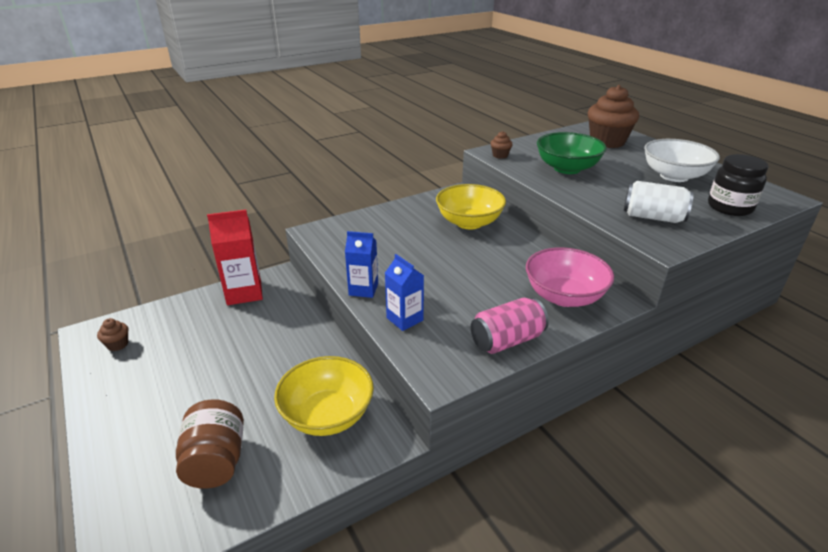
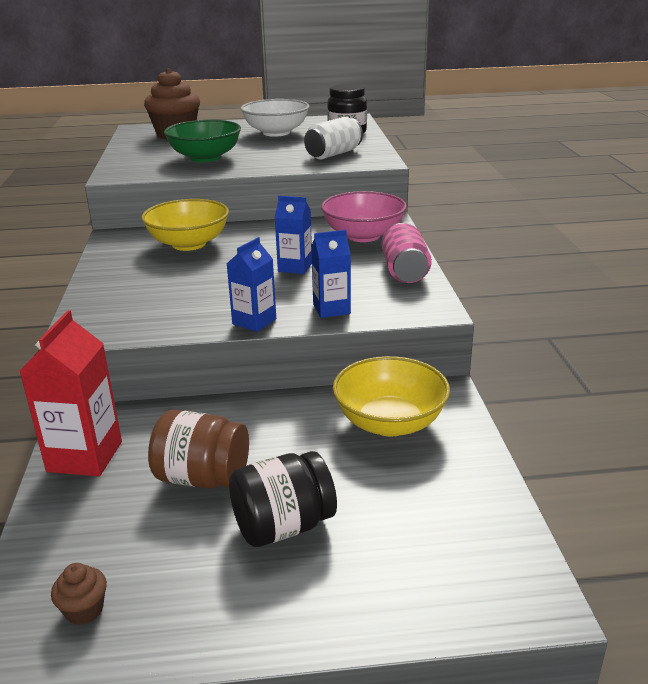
camera: 65 degrees left, 5 degrees down
(192, 395) = (283, 526): none -> black jar
(216, 461) = (416, 513): brown jar -> brown jar (202, 478)
(467, 280) = (295, 267): none -> blue carton
(500, 155) = (130, 174): brown cupcake -> none

